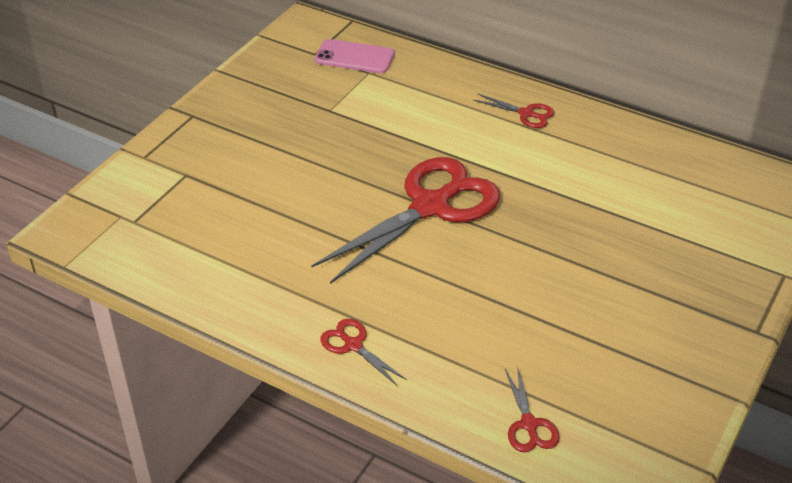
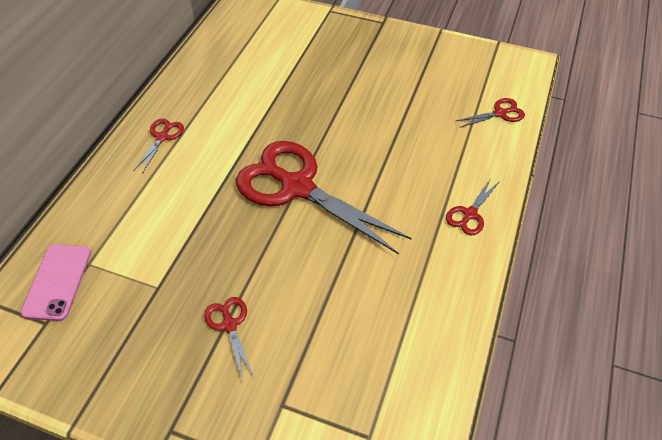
camera: 100 degrees left, 10 degrees up
(274, 149) = (229, 325): none -> red scissors

